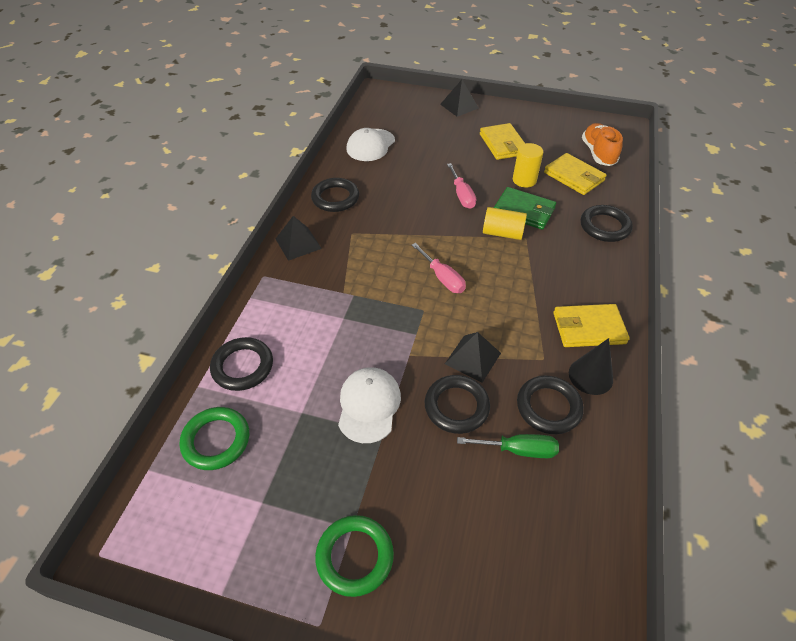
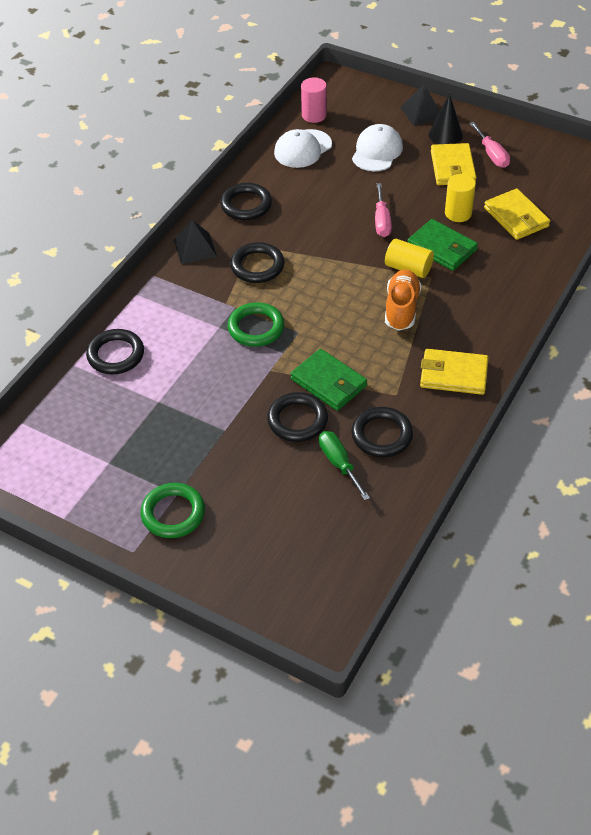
camera: 15 degrees right, 0 degrees up
(216, 440) = (81, 411): green ring -> green ring (256, 328)
(369, 405) = (219, 406): white cap -> white cap (377, 151)
(371, 118) = (314, 115): none -> pink cylinder
(442, 278) = (328, 304): pink screwdriver -> pink screwdriver (492, 154)
(473, 358) = (328, 382): black pyramid -> green wallet
(518, 450) = (339, 463): green screwdriver -> green screwdriver turned 135 degrees counterclockwise
(590, 376) = (434, 416): black cone -> black cone (445, 135)
(598, 153) = (558, 193): orange shoe -> orange shoe (401, 309)
(604, 226) = (522, 277): black ring -> black ring (257, 266)

